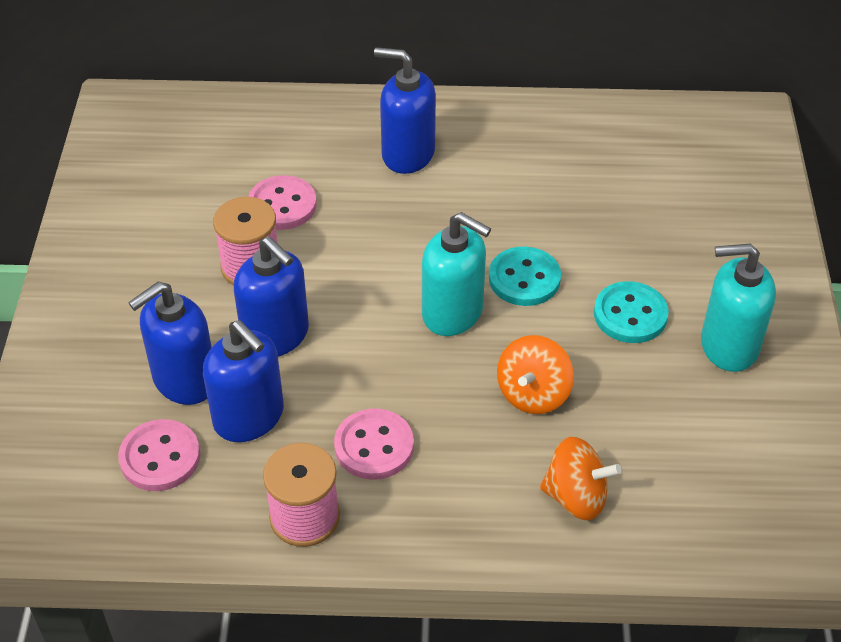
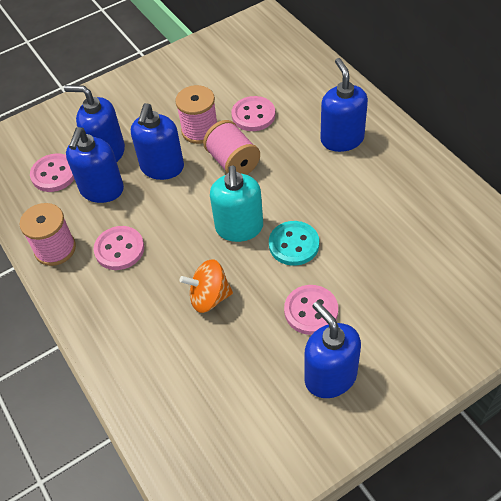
camera: 60 degrees right, 5 degrees up
(341, 264) = (233, 162): none -> pink spool
(576, 497) = (149, 359): orange spinning top -> none
(630, 315) = (311, 311): turquoise button -> pink button
(728, 346) = (330, 377): turquoise soap dispenser -> blue soap dispenser

